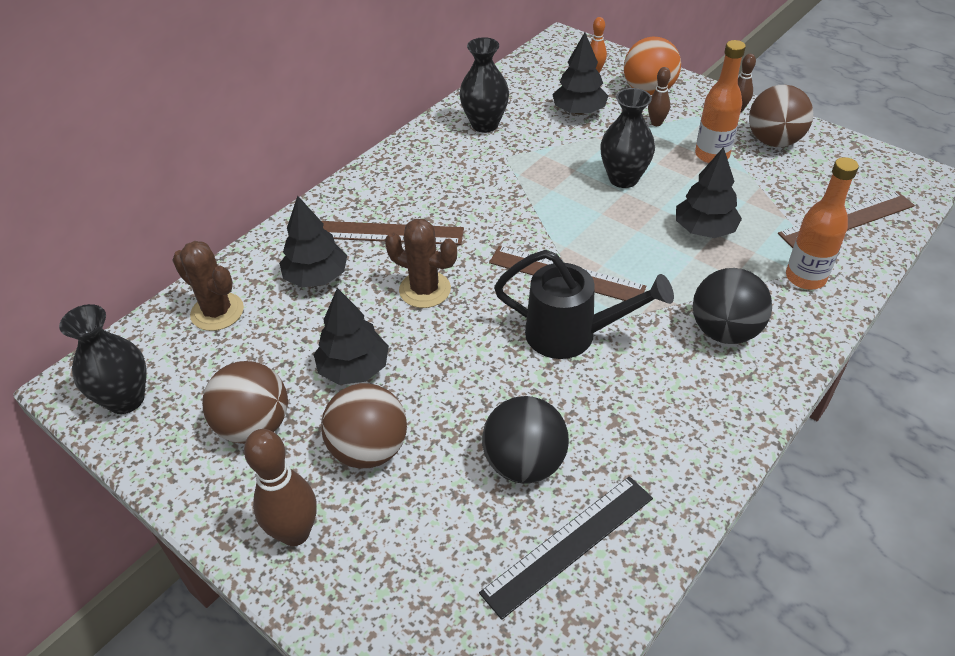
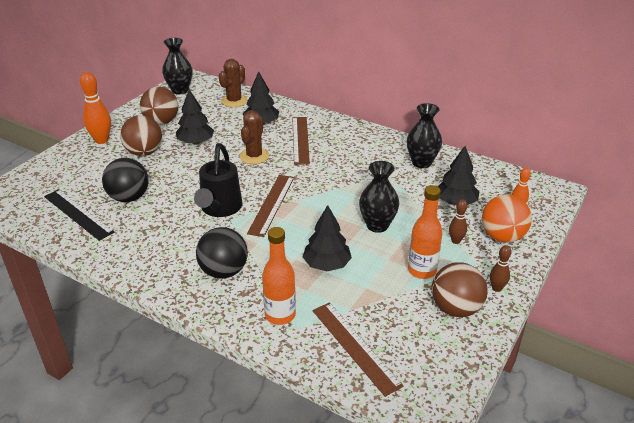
camera: 80 degrees right, 10 degrees down
(295, 533) = (101, 140): brown bowling pin -> orange bowling pin

